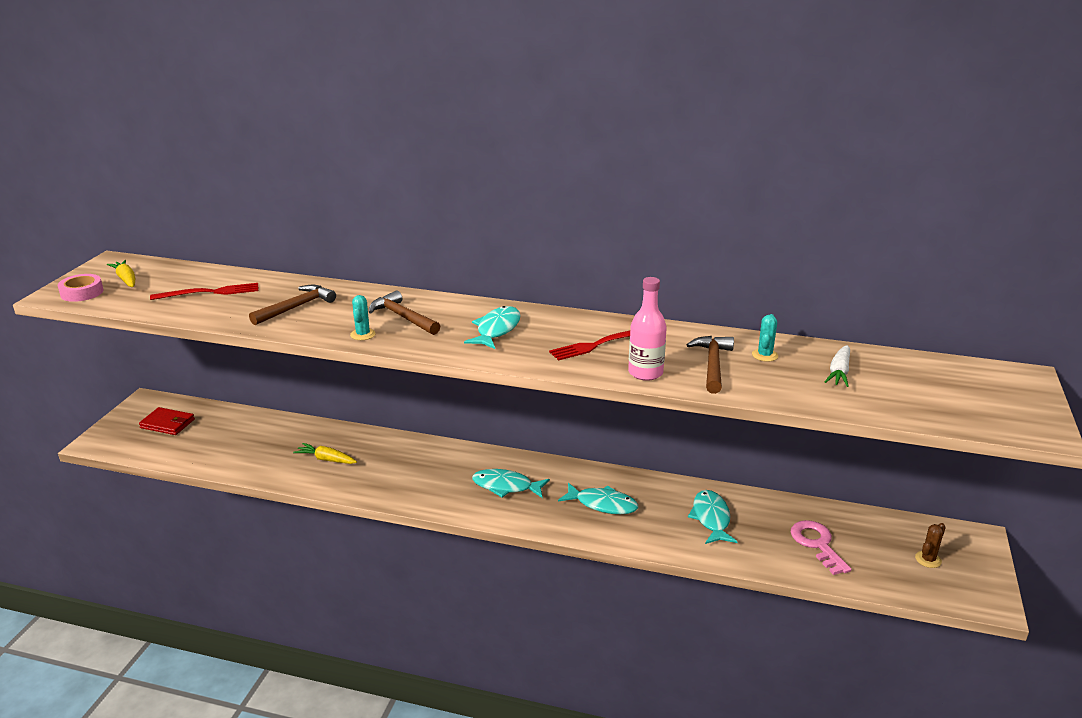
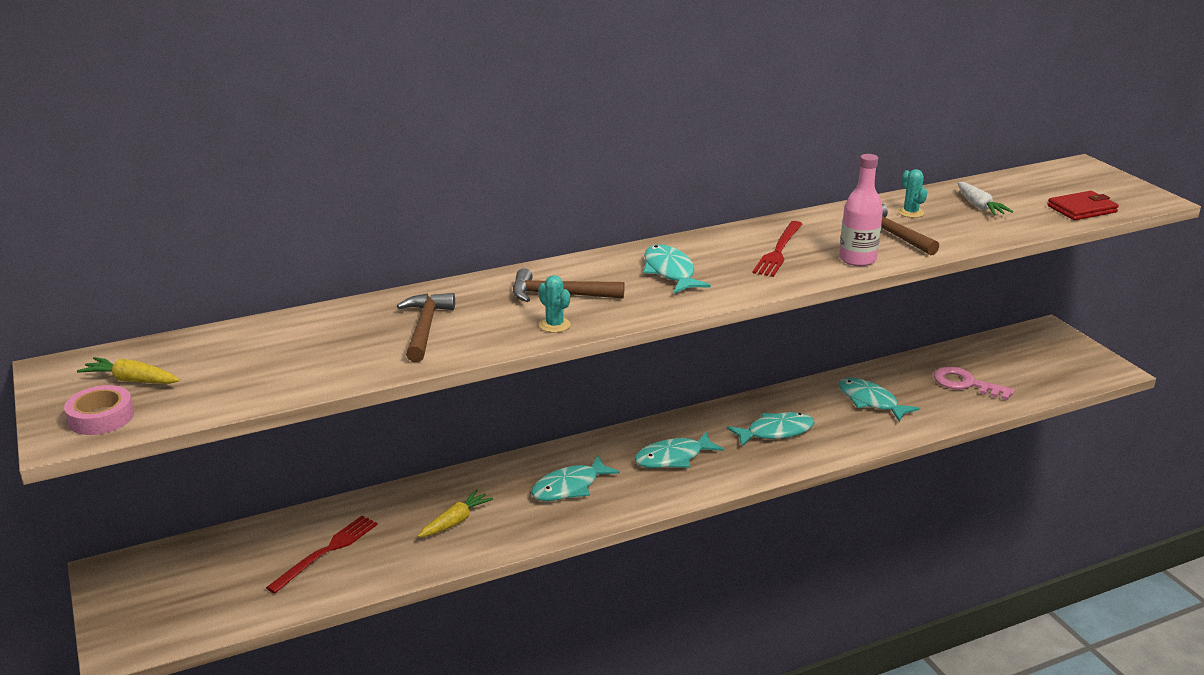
camera: 40 degrees left, 0 degrees up
(167, 424) = (189, 580): red wallet -> red wallet (1082, 209)
(210, 292) = (284, 352): red fork -> red fork (326, 551)
(326, 459) = (455, 521): yellow carrot -> yellow carrot turned 150 degrees clockwise
(416, 472) = (569, 487): none -> turquoise fish
(928, 559) = (1043, 359): brown cactus -> none

